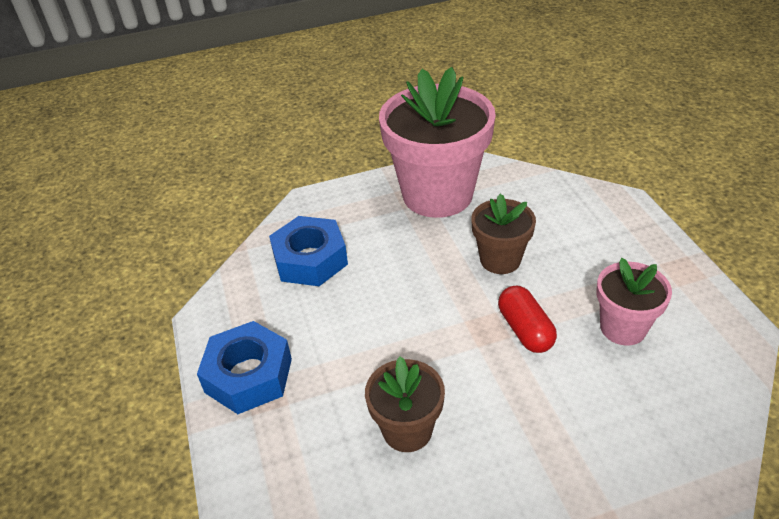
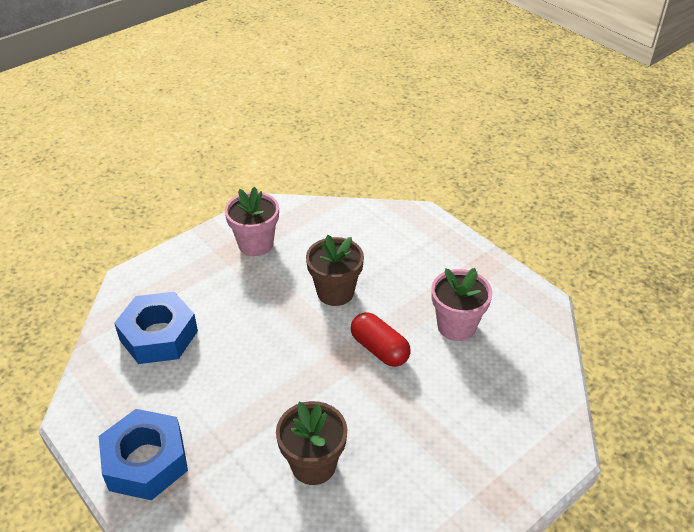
camera: 25 degrees left, 0 degrees up
(437, 194) = (256, 244): pink flower pot -> pink flower pot, size x0.52

